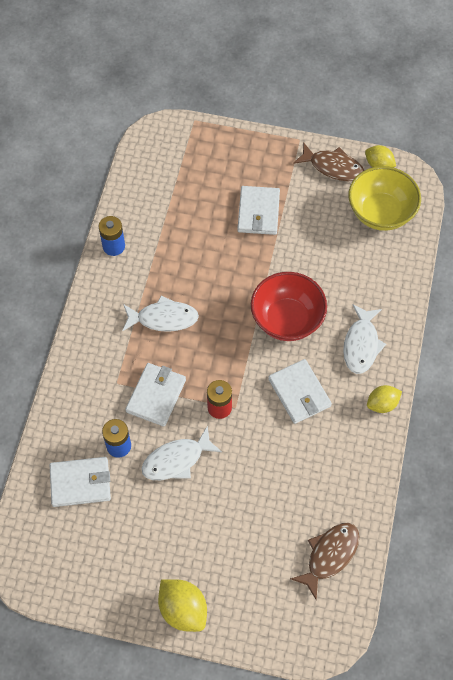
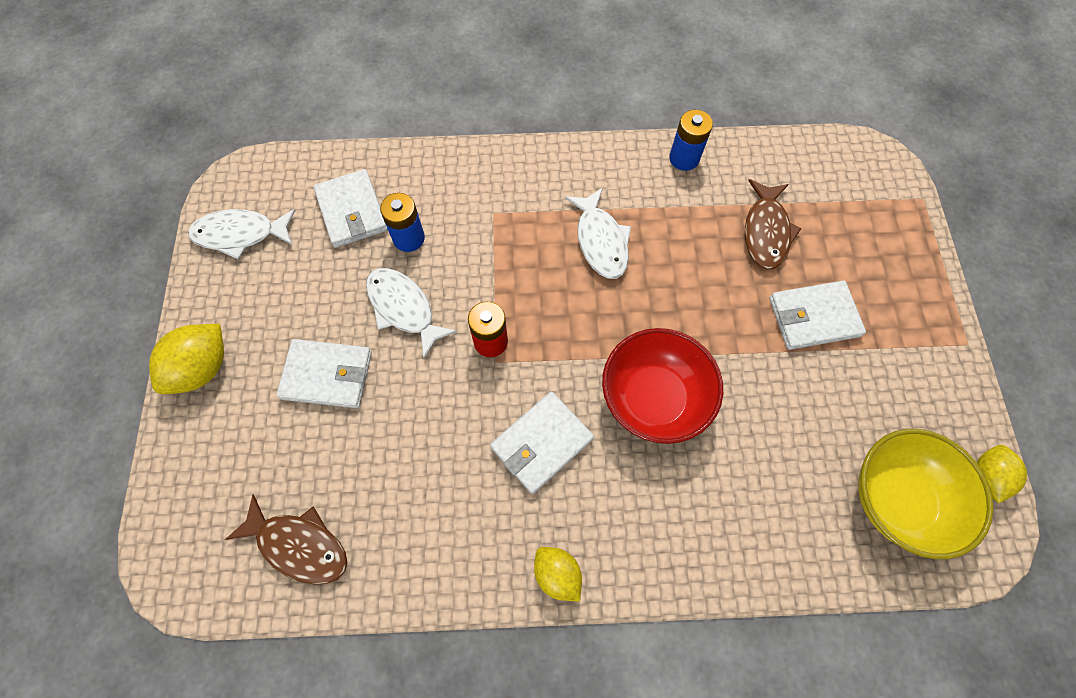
camera: 75 degrees right, 5 degrees up
(156, 395) = (487, 261): white wallet -> white wallet (327, 375)
(333, 167) = (944, 404): brown fish -> brown fish (766, 231)
(361, 344) = (649, 518): white fish -> white fish (240, 234)

